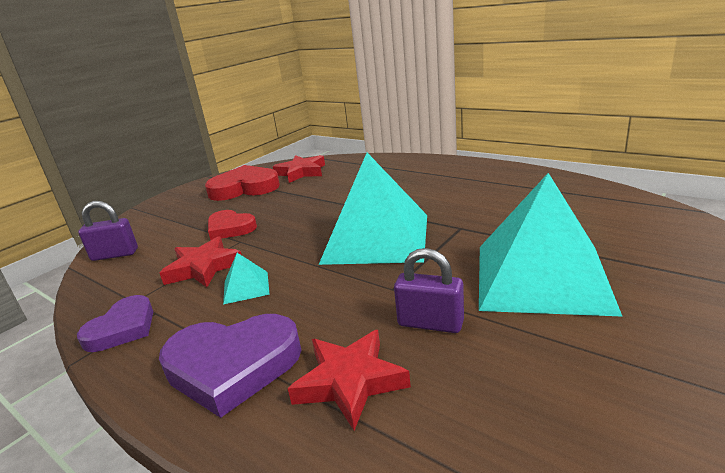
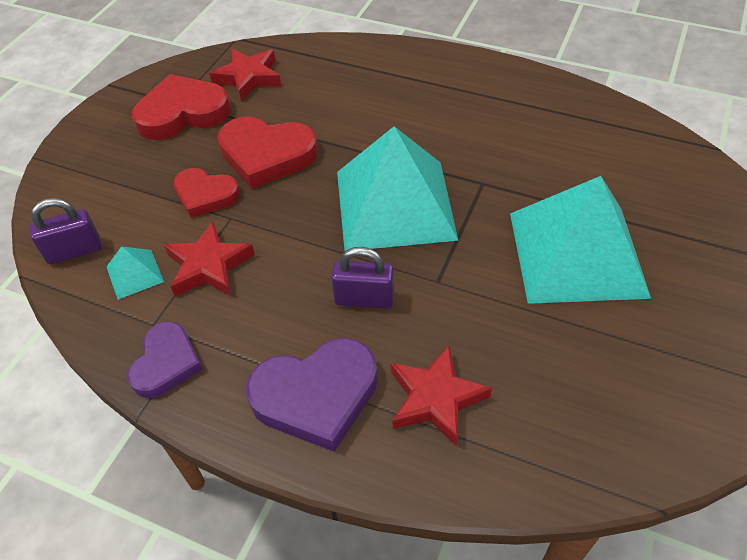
camera: 15 degrees left, 25 degrees up
(246, 287) = (277, 292): turquoise pyramid -> turquoise pyramid (134, 274)
(289, 209) = (266, 155): none -> red heart
(430, 323) = (487, 323): purple padlock -> purple padlock (364, 299)

